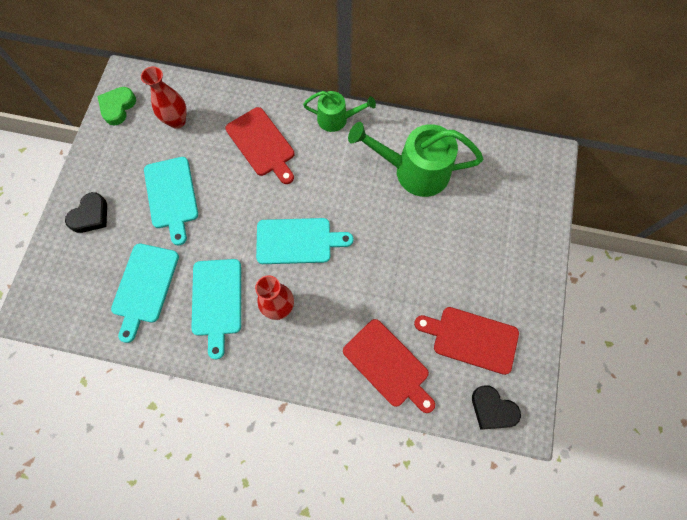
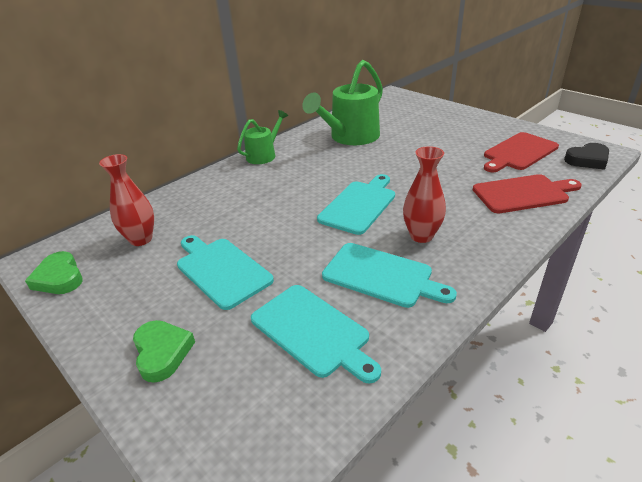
camera: 55 degrees left, 35 degrees down
(90, 216) = (162, 352): black heart -> green heart
(172, 196) = (221, 270): turquoise cutting board -> turquoise cutting board turned 150 degrees counterclockwise
(262, 144) = (238, 196): red cutting board -> none

